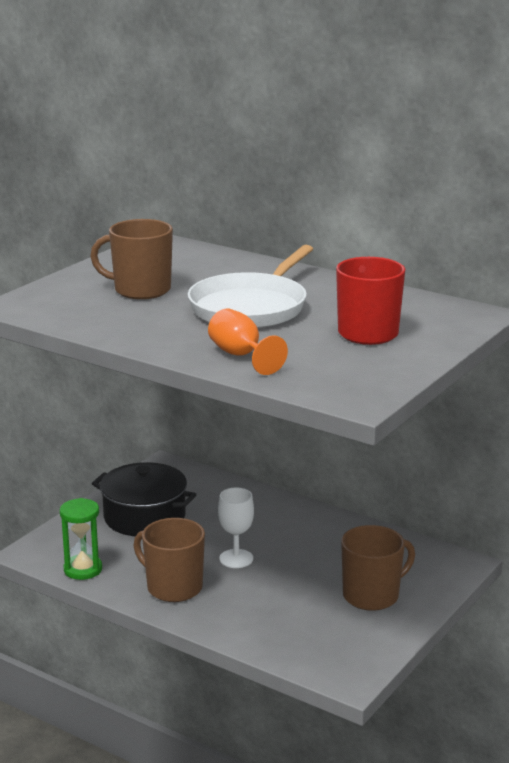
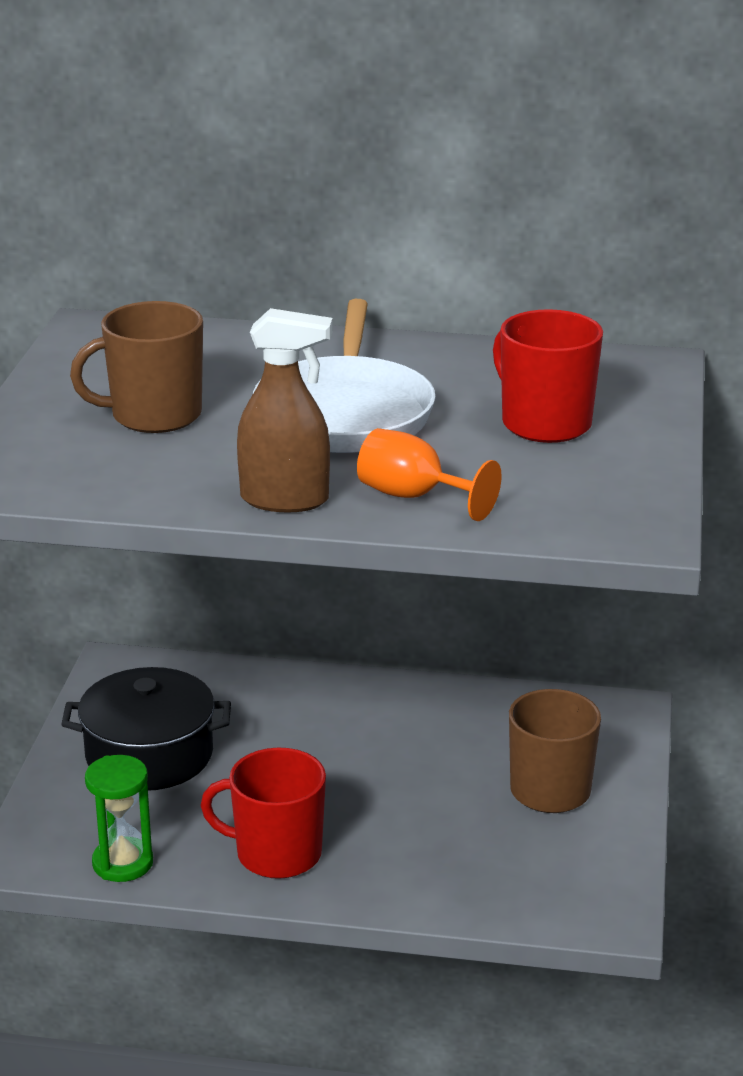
camera: 25 degrees left, 5 degrees up
(164, 343) = (285, 500): none -> brown spray bottle
(173, 587) = (276, 854): brown mug -> red mug
(236, 559) = (330, 785): white goblet -> none

